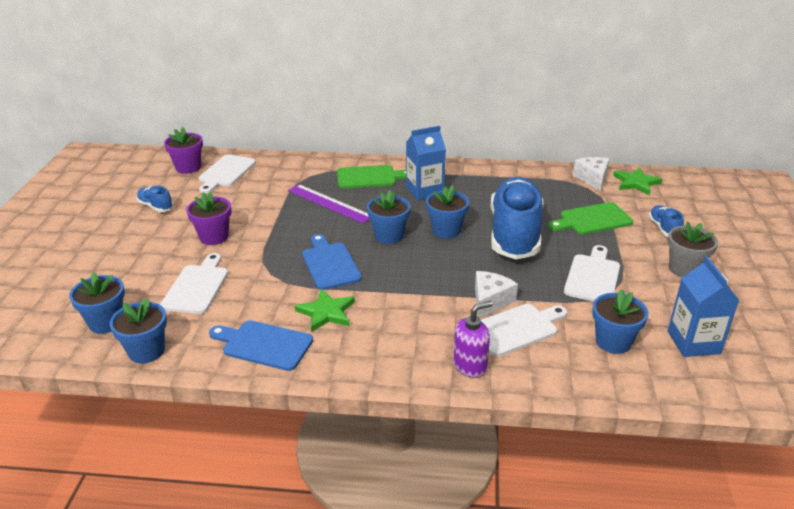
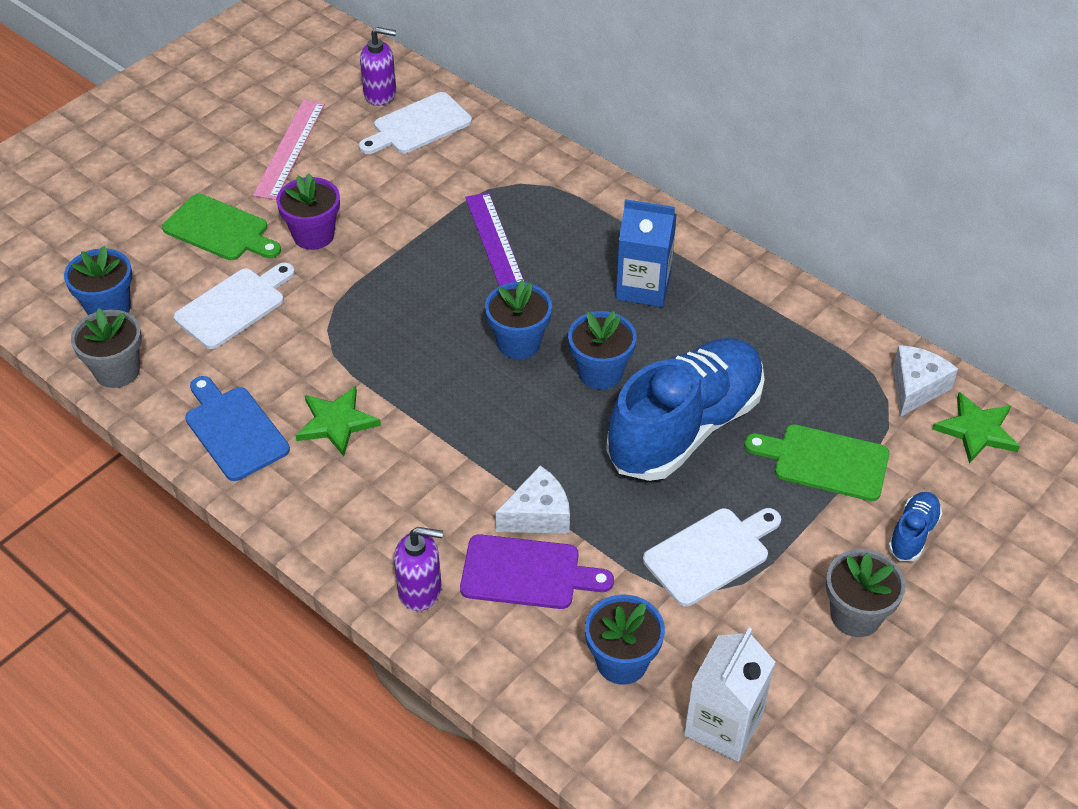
camera: 35 degrees right, 15 degrees up
(146, 351) = (117, 371): blue flower pot -> grey flower pot
(156, 206) = (290, 149): blue shoe -> pink ruler
(188, 167) = (380, 94): purple flower pot -> purple soap dispenser
(330, 264) = (406, 351): blue cutting board -> none
(369, 177) = (593, 224): green cutting board -> green cutting board (220, 230)
(517, 328) = (527, 573): white cutting board -> purple cutting board
(693, 342) = (723, 725): blue carton -> white carton

